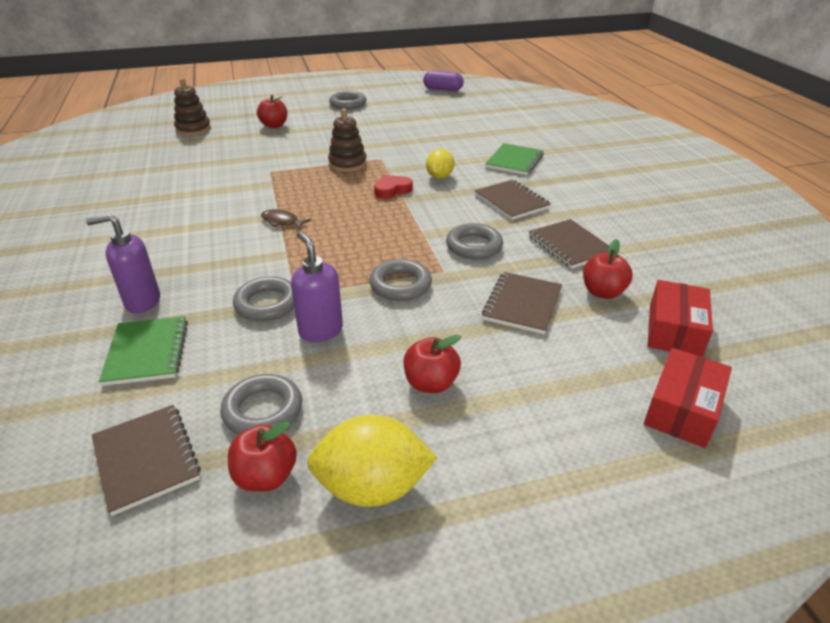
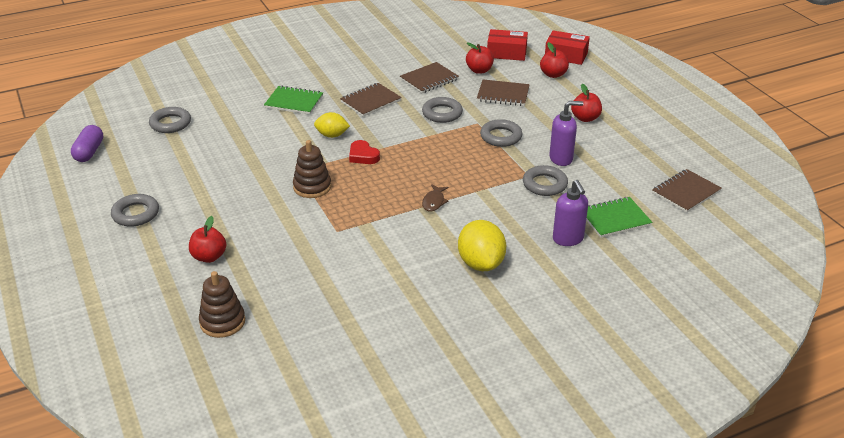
camera: 100 degrees left, 0 degrees up
(263, 410) = (634, 165): grey ring -> grey ring (170, 123)
(266, 476) = (672, 155): red apple -> red apple (553, 74)
(320, 331) = (561, 159): purple soap dispenser -> purple soap dispenser turned 150 degrees counterclockwise
(372, 487) = (658, 127): yellow lemon -> yellow lemon (481, 263)

